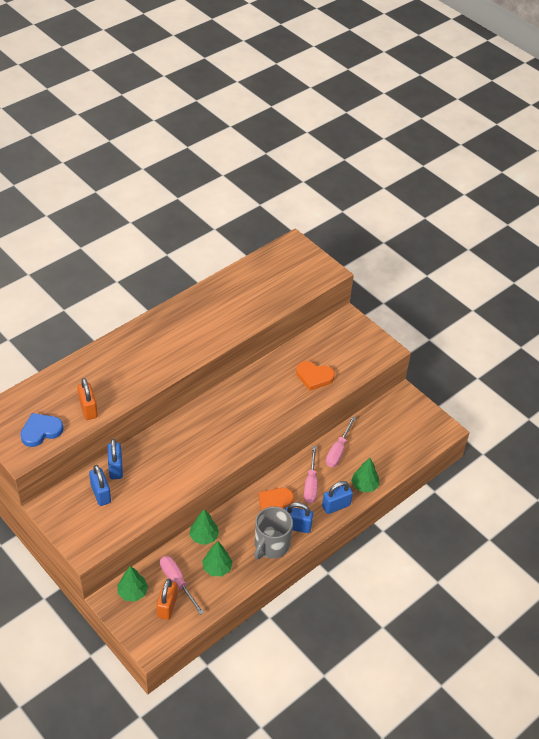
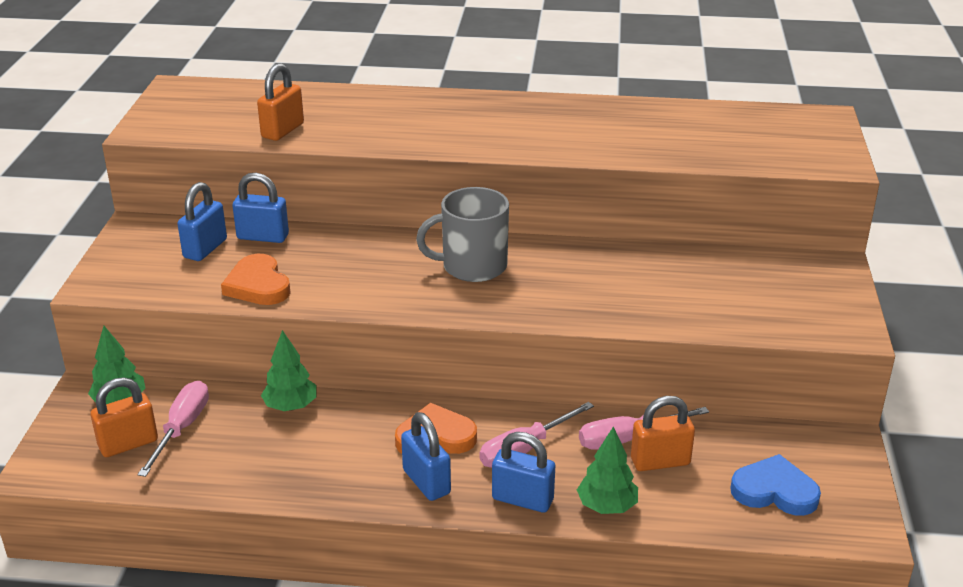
camera: 50 degrees right, 15 degrees down
(41, 431) = (201, 122): blue heart -> blue heart (774, 491)
(115, 468) = (263, 237): blue padlock -> blue padlock turned 60 degrees clockwise
(217, 568) = (250, 450): green tree -> none
(271, 545) = (358, 477): grey mug -> grey mug (472, 266)
(314, 377) = (675, 296): orange heart -> orange heart (258, 285)
(359, 452) = (660, 461): none -> orange padlock

